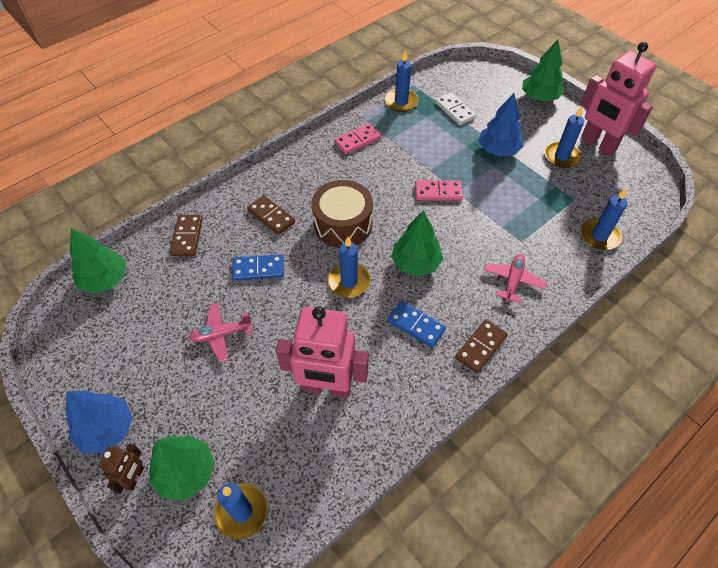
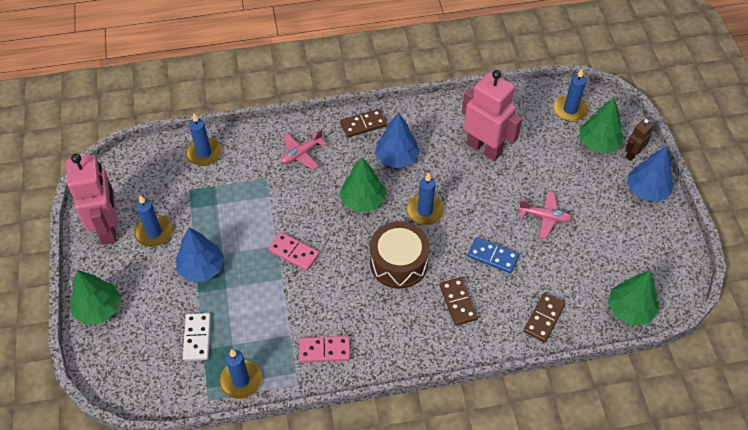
camera: 150 degrees left, 0 degrees up
(416, 325) = (396, 157): blue domino -> blue tree

